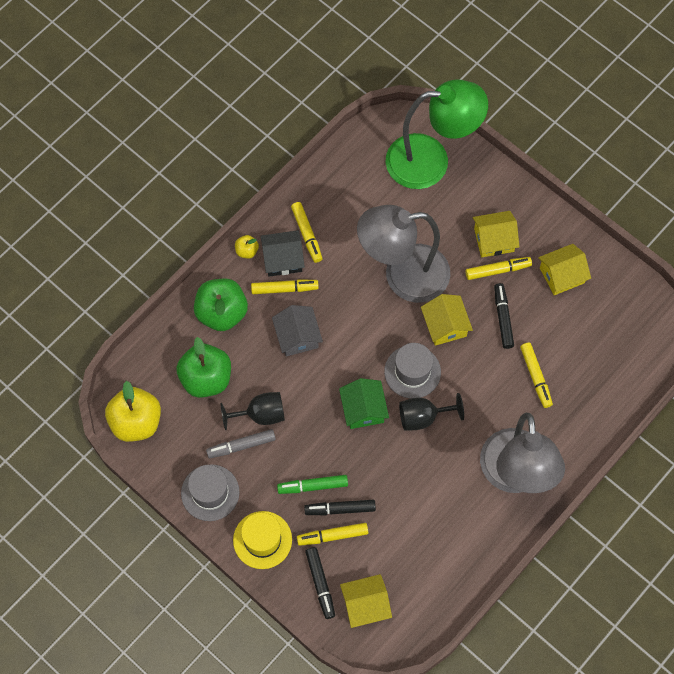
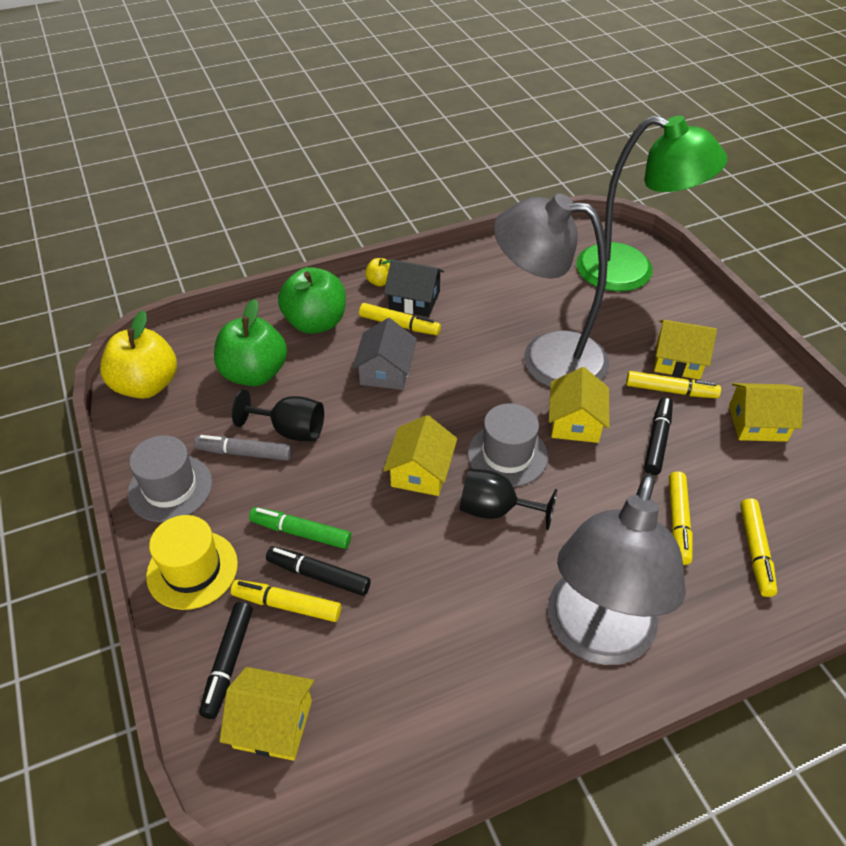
camera: 25 degrees right, 20 degrees down
(307, 234) = (454, 288): yellow marker -> yellow marker (755, 551)
(363, 409) = (420, 471): green house -> yellow house

